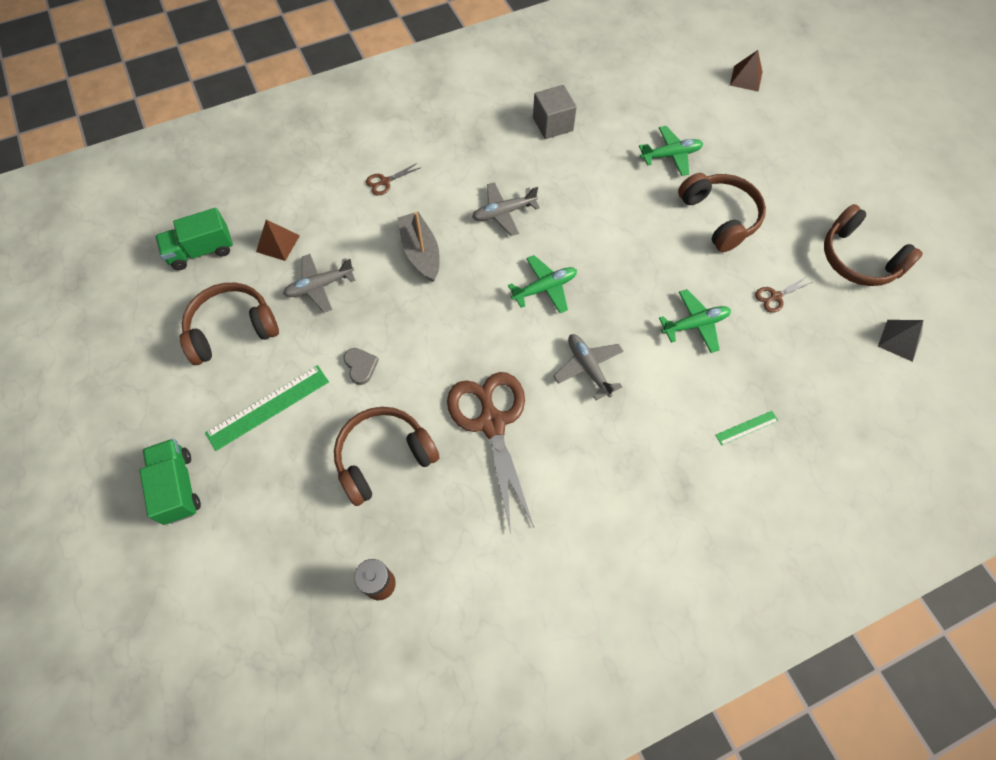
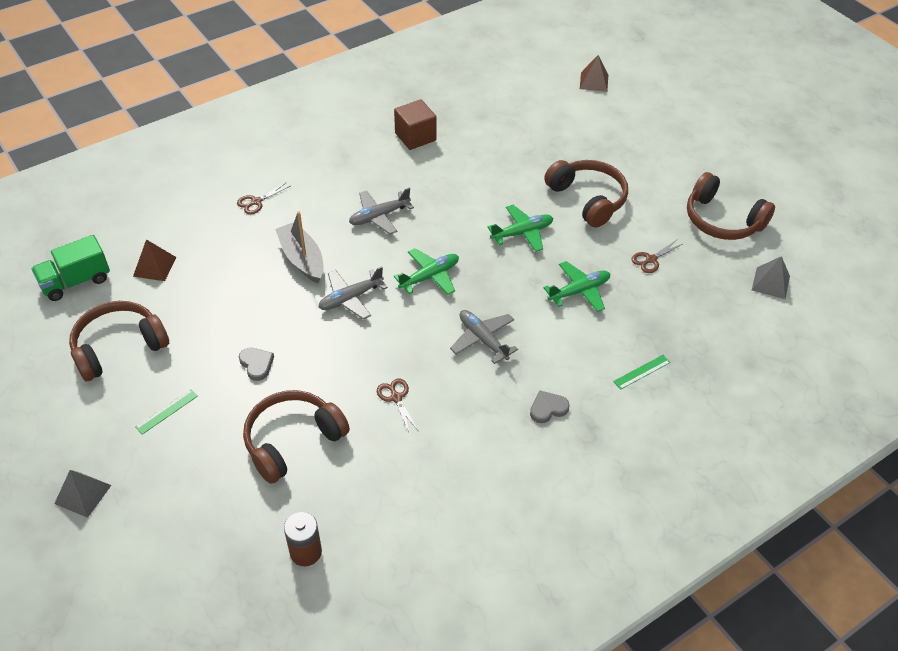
camera: 10 degrees left, 15 degrees down
(178, 487) = (83, 494): green truck -> grey pyramid
(268, 407) = (166, 411): green ruler -> green ruler, size x0.52
(320, 286) = (204, 299): grey plane -> grey plane (350, 298)
(492, 423) = (396, 398): brown scissors -> brown scissors, size x0.41
(553, 124) = (415, 137): grey cube -> brown cube
(643, 457) = (548, 408): none -> grey heart
(670, 155) = (533, 152): green plane -> green plane (522, 233)

